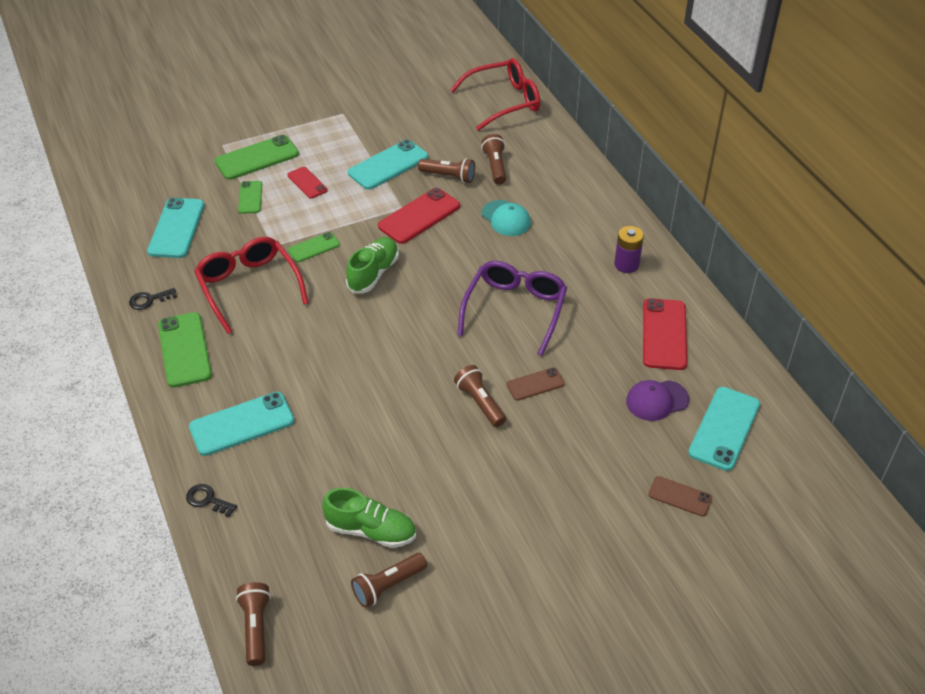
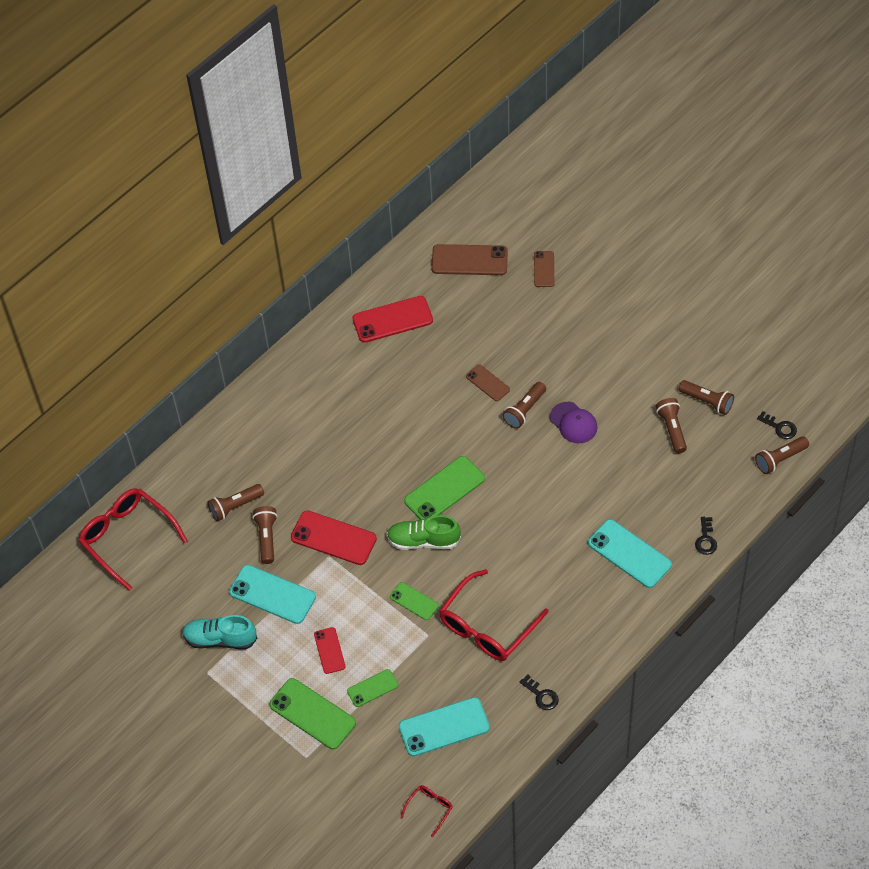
camera: 110 degrees left, 10 degrees up
(114, 198) = (430, 808): none -> red glasses
(184, 350) = (580, 635): green phone -> green phone (444, 490)
(301, 651) = (779, 427): none -> black key
(307, 183) = (329, 650): red phone -> red phone turned 45 degrees counterclockwise
(368, 127) = (220, 639): none -> turquoise shoe
(371, 530) = (672, 429): green shoe -> brown flashlight
(506, 218) = (305, 471): turquoise cap -> none
(515, 309) = (415, 424): purple glasses -> none
(626, 264) = (323, 367): purple battery -> none
(656, 400) = (464, 305): purple cap -> purple cap (573, 423)
(724, 428) = (469, 260): turquoise phone -> brown phone

